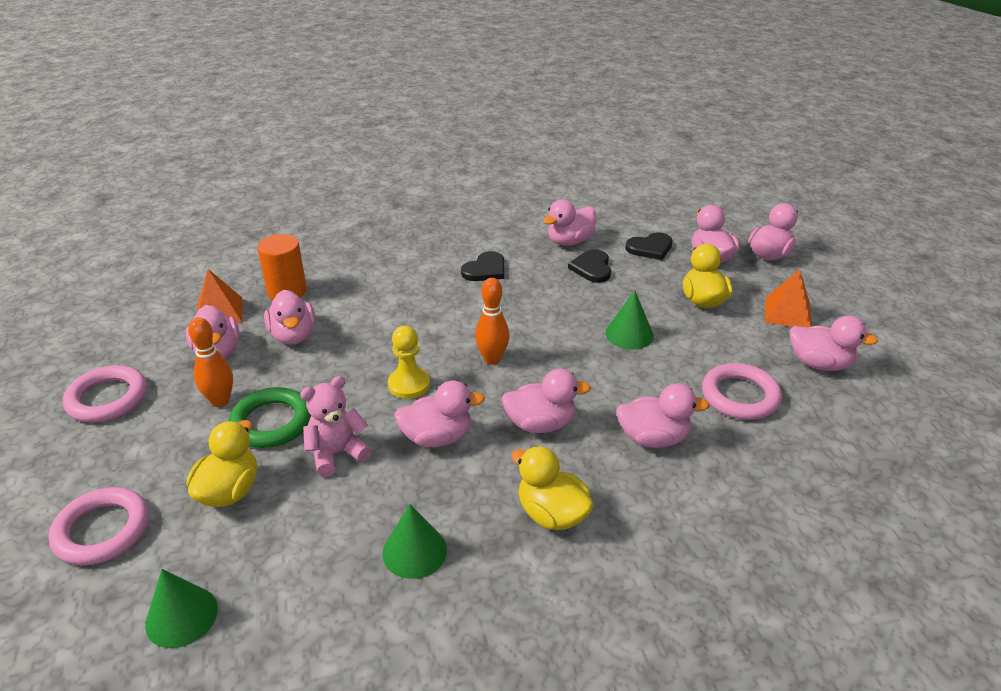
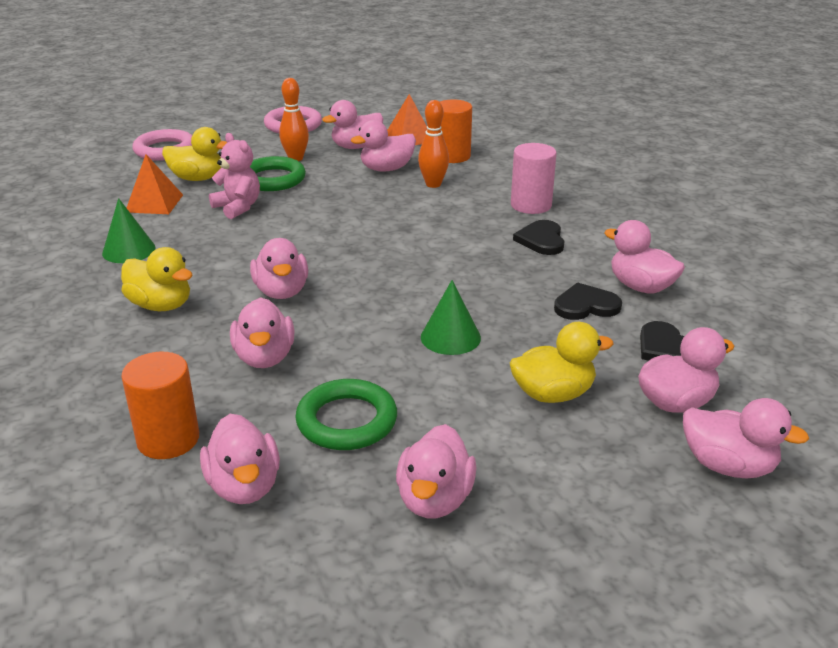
camera: 80 degrees right, 5 degrees down
(181, 616) = (89, 185): green cone -> none
(409, 384) = (329, 224): yellow pawn -> none
(419, 264) = (531, 205): none -> pink cylinder
(437, 437) = (259, 244): pink duck -> pink duck (244, 486)
(485, 270) = (541, 240): black heart -> black heart turned 60 degrees clockwise
(492, 359) = (378, 259): orange bowling pin -> orange bowling pin (433, 184)
(552, 514) = (161, 305): yellow duck -> yellow duck turned 90 degrees clockwise
(740, 396) = (347, 421): pink ring -> green ring
(774, 499) = (168, 439): none -> orange cylinder
(787, 313) = (557, 475): orange pyramid -> orange pyramid (154, 203)

